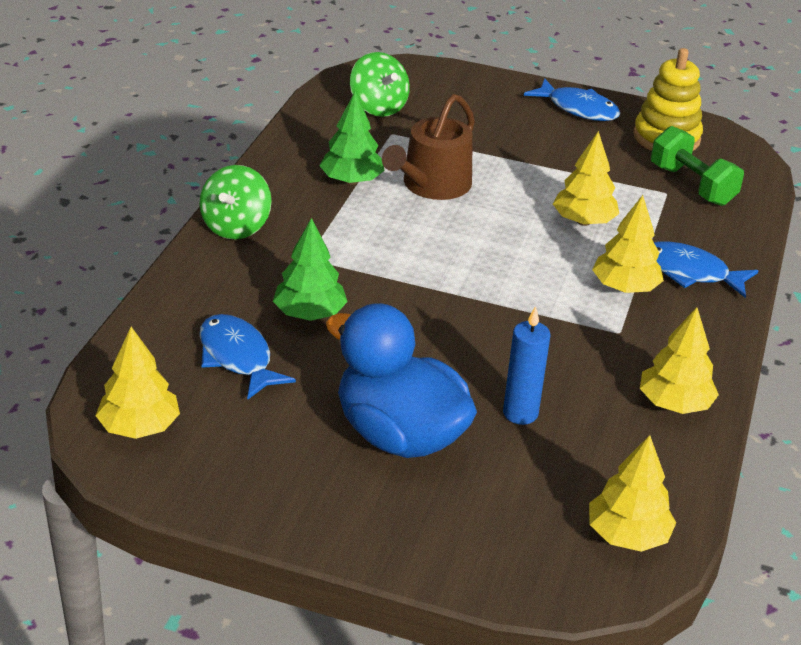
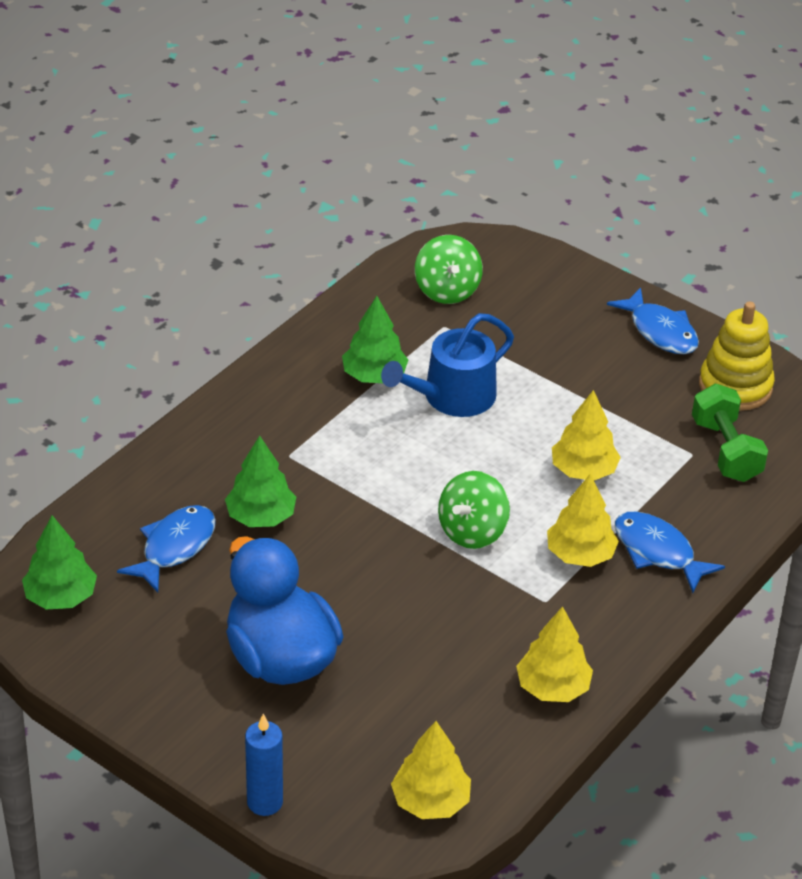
camera: 20 degrees right, 5 degrees up
(139, 427) = (61, 597): yellow tree -> green tree
(236, 227) = (237, 407): green spinning top -> green spinning top (472, 531)
(237, 357) = (175, 547): blue fish -> blue fish turned 45 degrees clockwise
(432, 185) = (452, 397): brown watering can -> blue watering can
(520, 413) = (401, 662): blue candle -> blue candle (265, 802)

